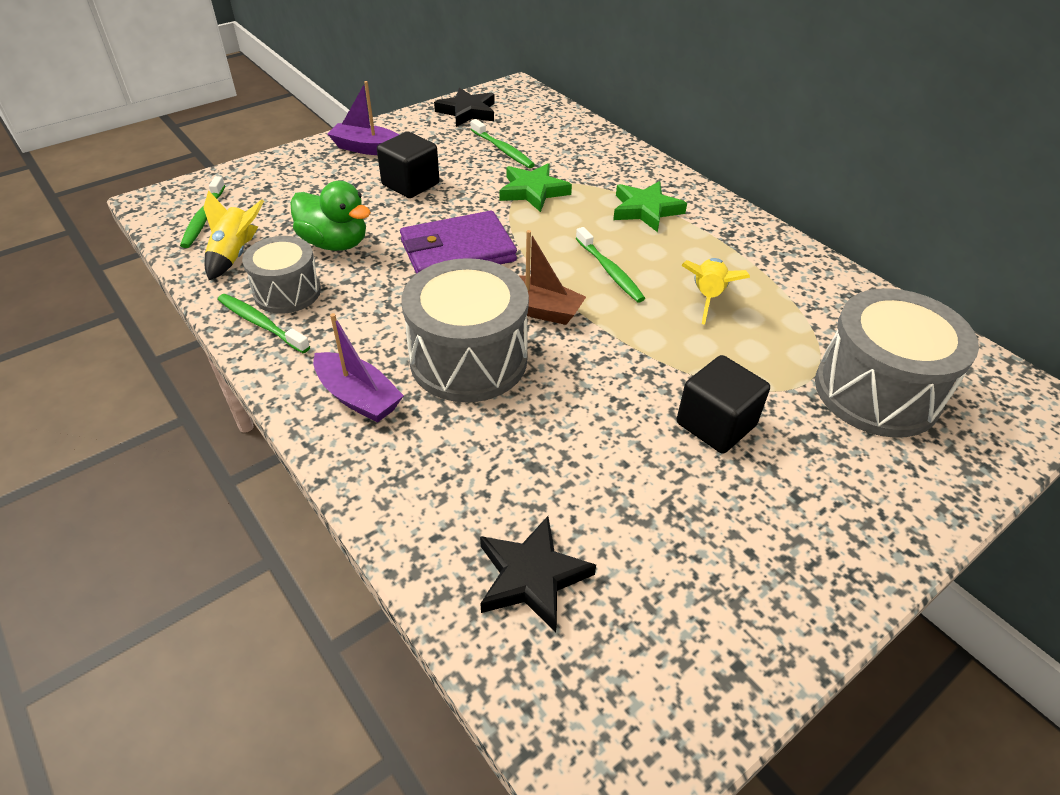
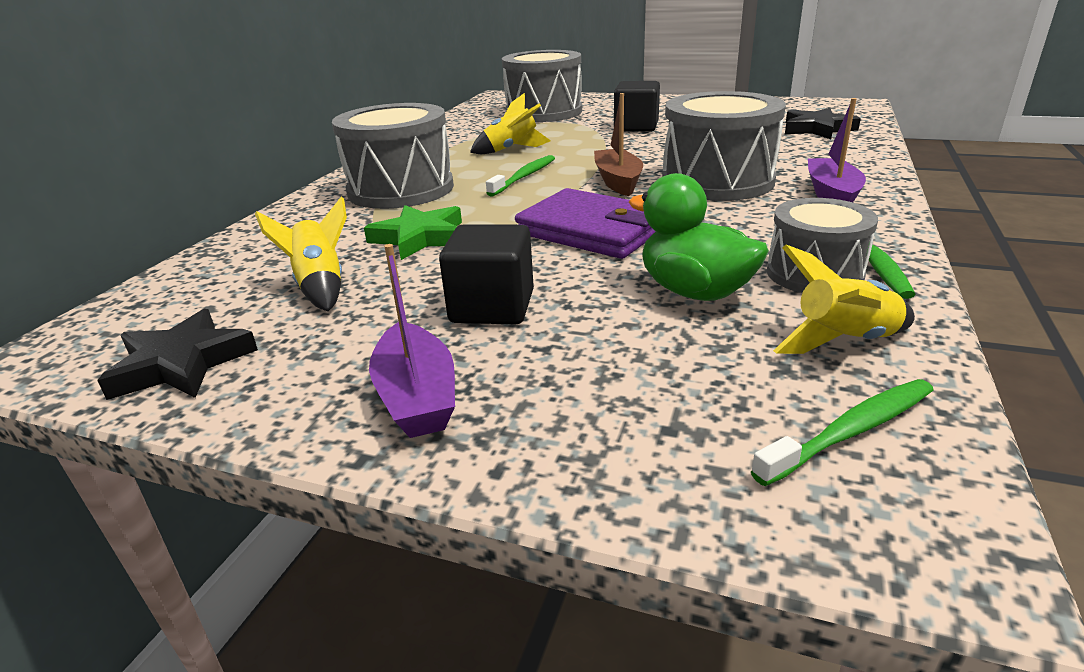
camera: 120 degrees left, 15 degrees down
(335, 243) = (694, 291): green duck -> green duck turned 45 degrees counterclockwise
(503, 150) = (320, 286): green toothbrush -> yellow rocket
(646, 210) = (401, 189): green star -> grey drum

